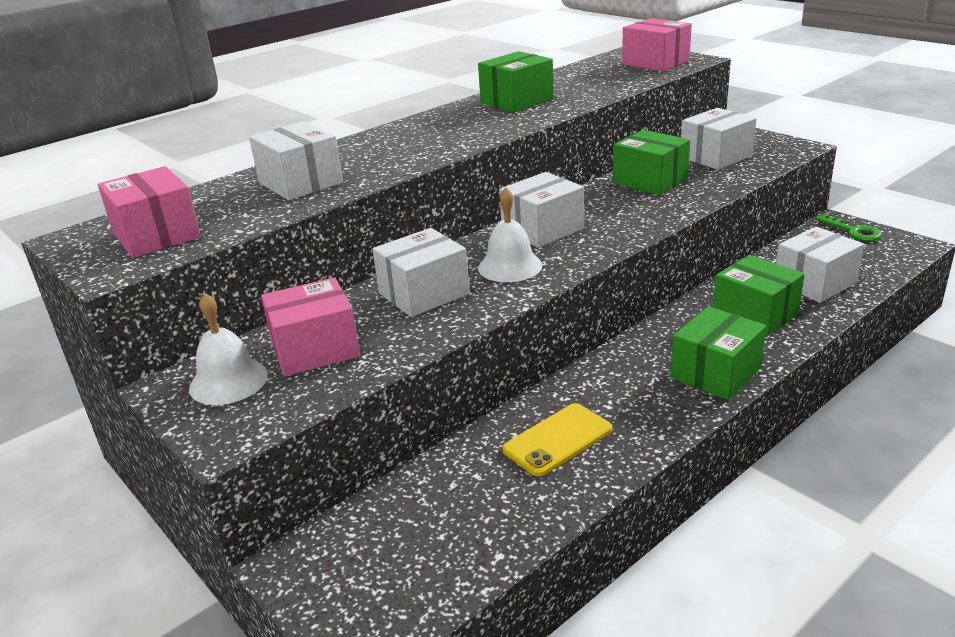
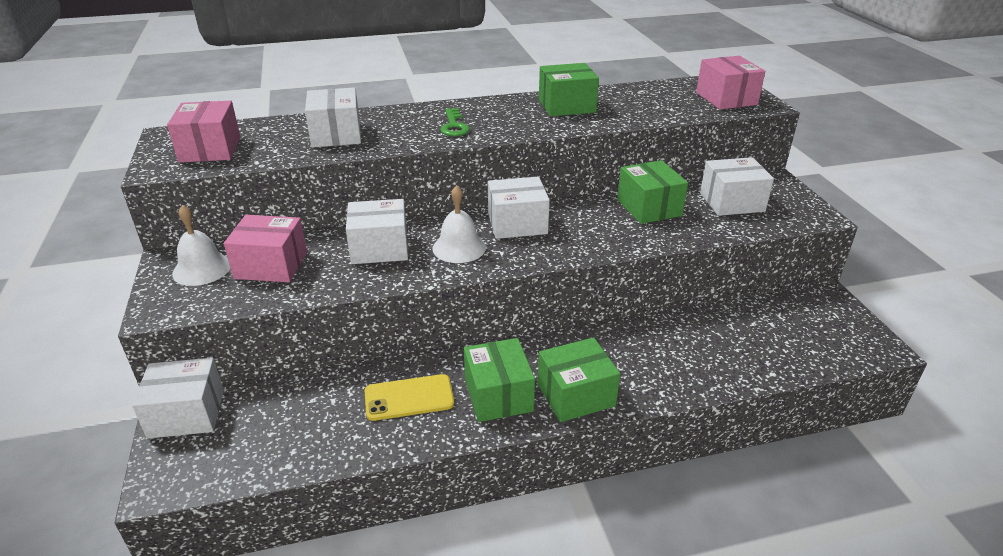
camera: 25 degrees right, 5 degrees up
(755, 314) = (662, 357): green box -> green box (498, 395)
(815, 283) = (745, 349): white box -> white box (186, 413)
(853, 231) = (837, 312): green key -> green key (454, 126)

